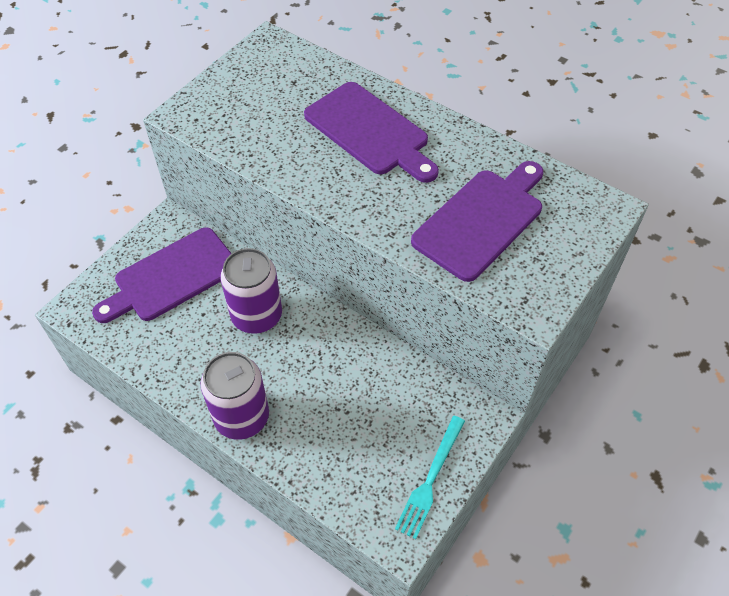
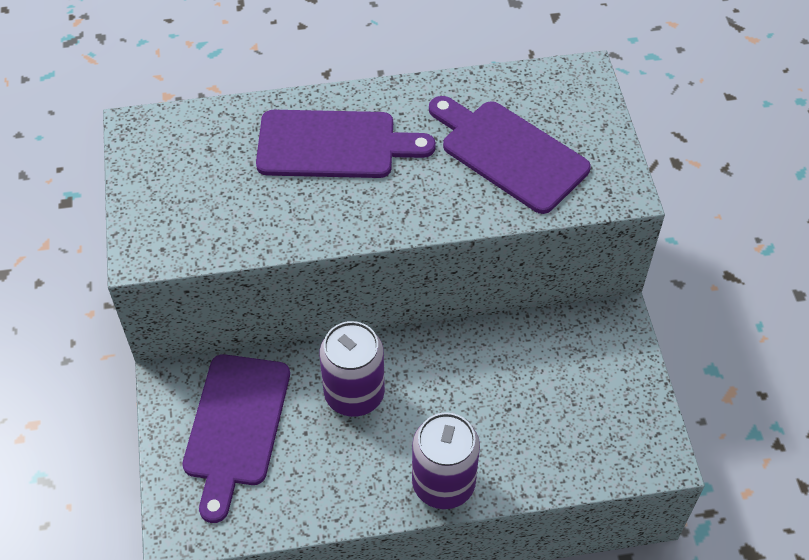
camera: 45 degrees left, 0 degrees up
(430, 479) = (634, 398): turquoise fork -> none
(481, 220) = (509, 153): purple cutting board -> purple cutting board turned 45 degrees counterclockwise

